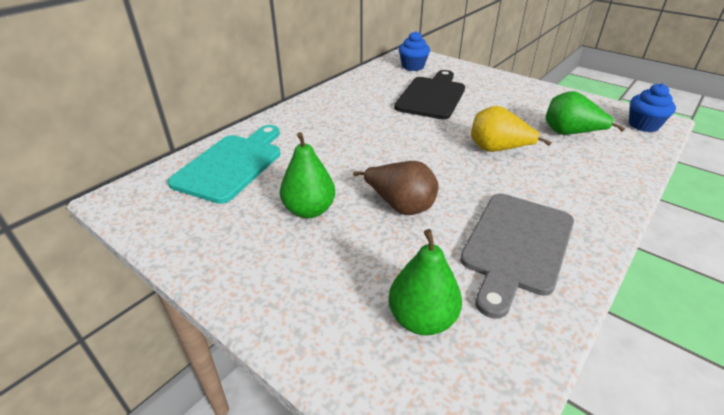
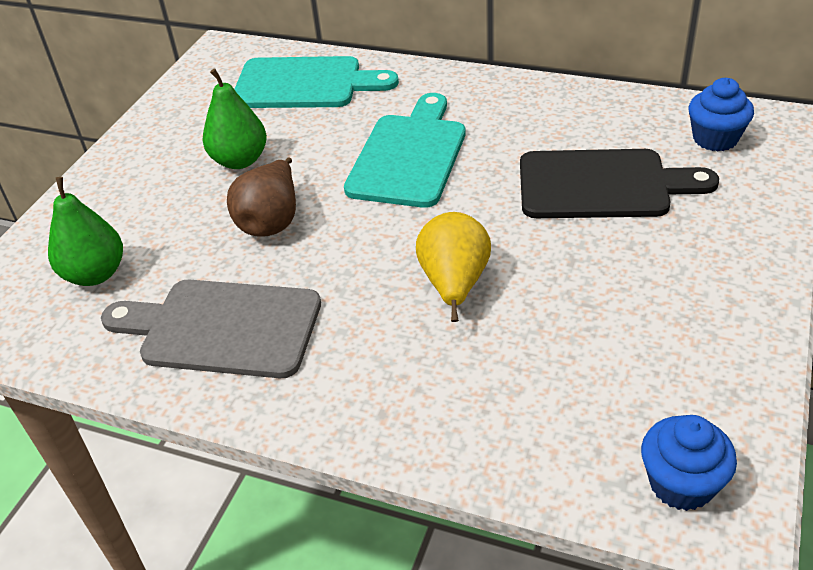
camera: 75 degrees right, 5 degrees up
(363, 141) = (409, 156): none -> turquoise cutting board
(570, 133) = (566, 368): green pear -> none

